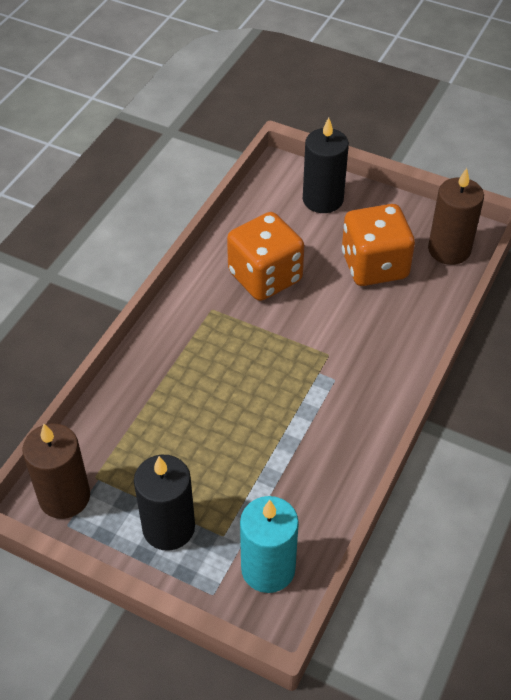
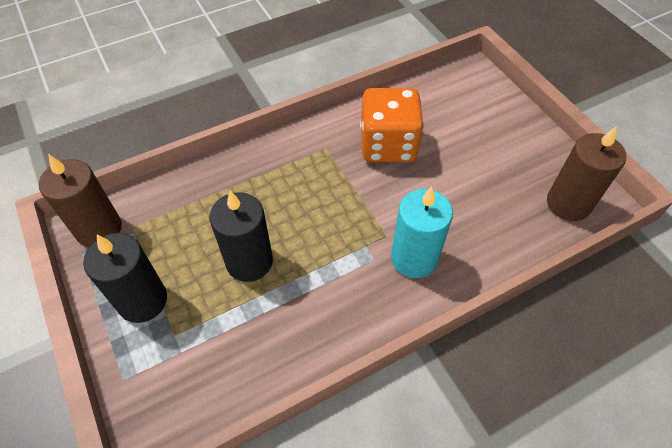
camera: 35 degrees right, 5 degrees up
(268, 569) = (180, 388): turquoise candle -> turquoise candle (414, 258)
(322, 199) = (487, 108): black candle -> black candle (249, 261)
(374, 266) = (487, 182): orange dice -> none

